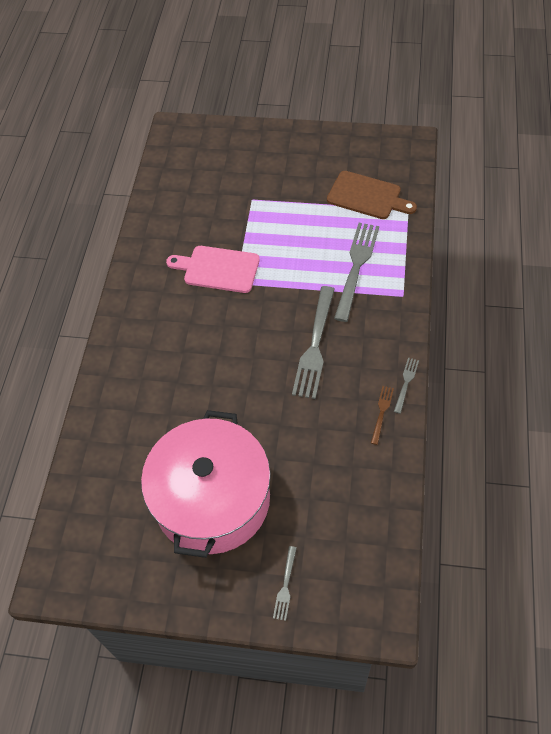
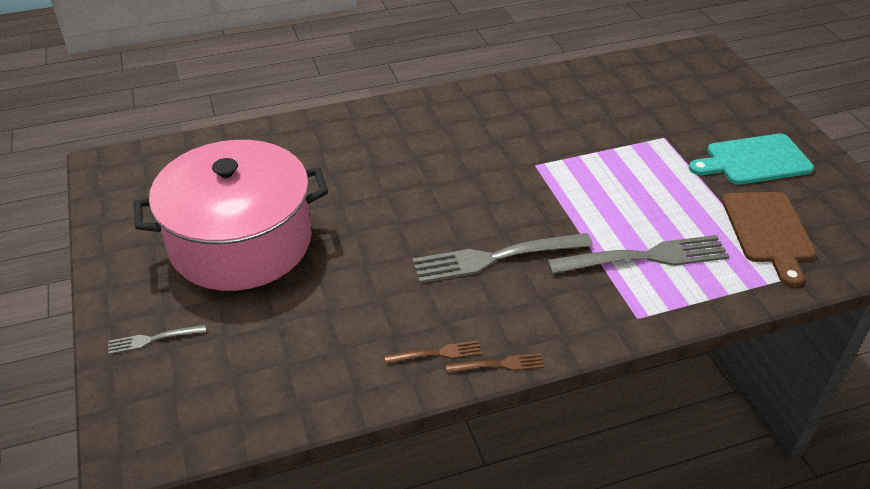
camera: 60 degrees right, 15 degrees down
(218, 269) = (543, 145): pink cutting board -> none
(302, 167) = (753, 160): none -> turquoise cutting board
(406, 383) = (499, 364): grey fork -> brown fork

